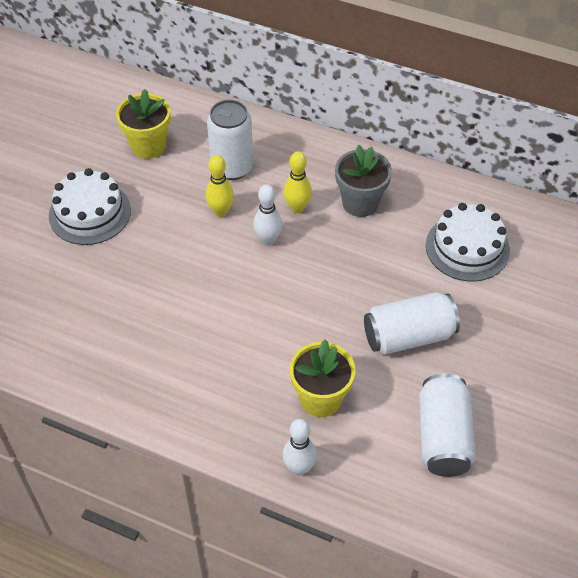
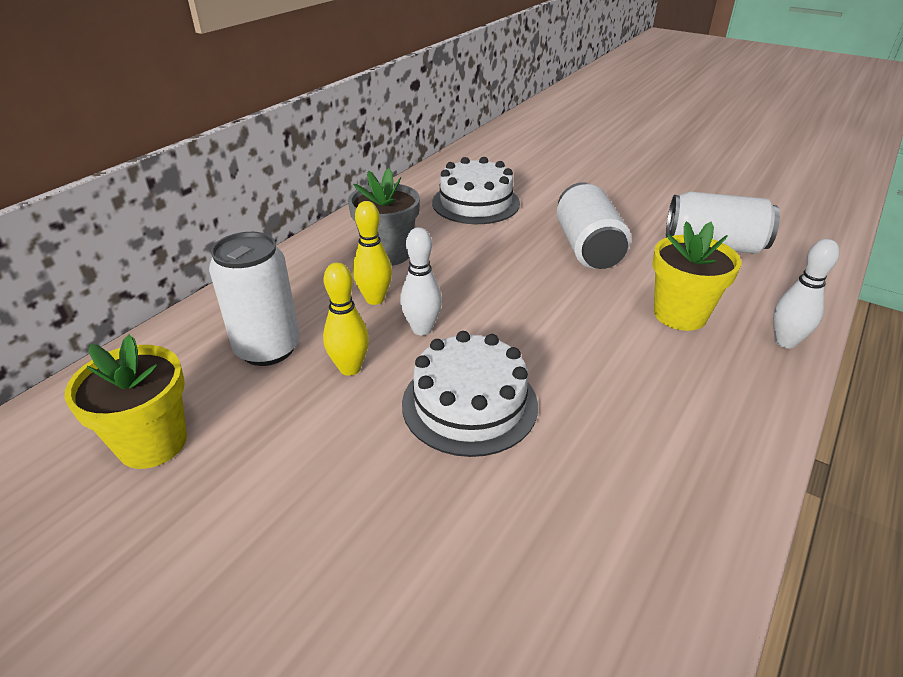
camera: 80 degrees left, 15 degrees down
(90, 213) = (272, 548): white cake -> white cake (469, 404)

